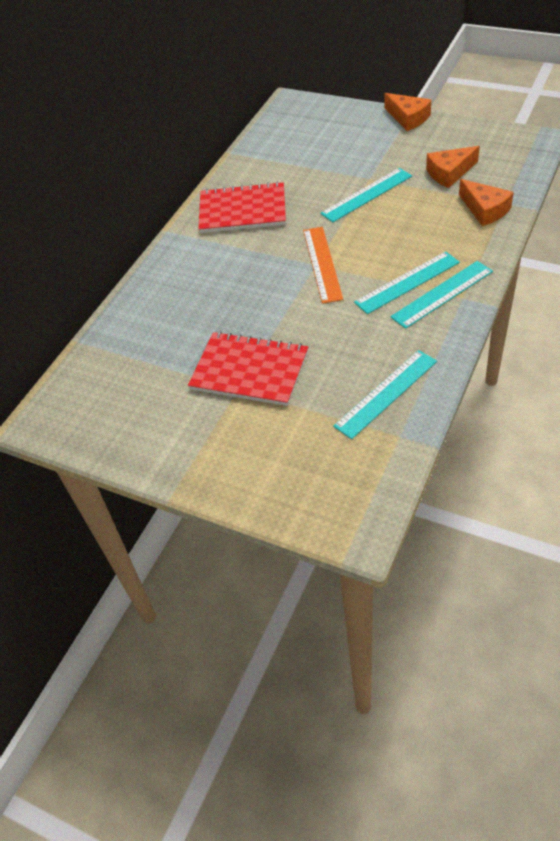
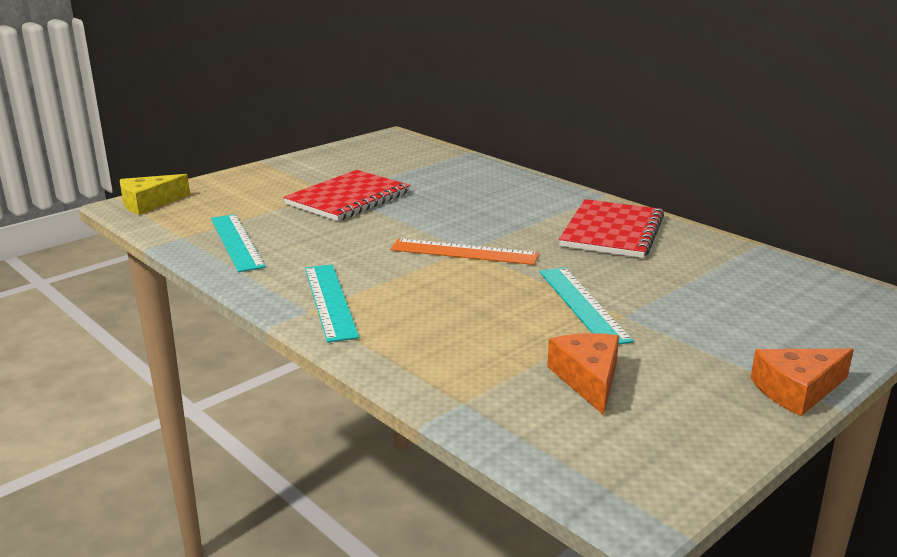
camera: 105 degrees right, 25 degrees down
(343, 515) = (149, 203): none -> yellow cheese
(407, 282) = (376, 287): turquoise ruler -> none
(485, 210) = (463, 379): orange cheese -> none

